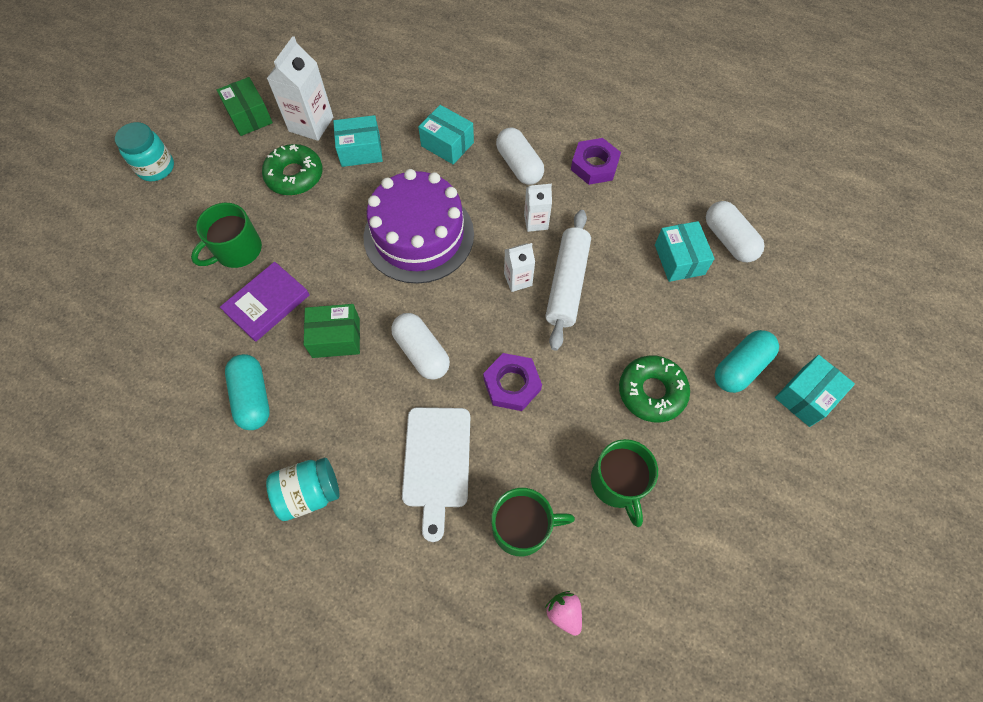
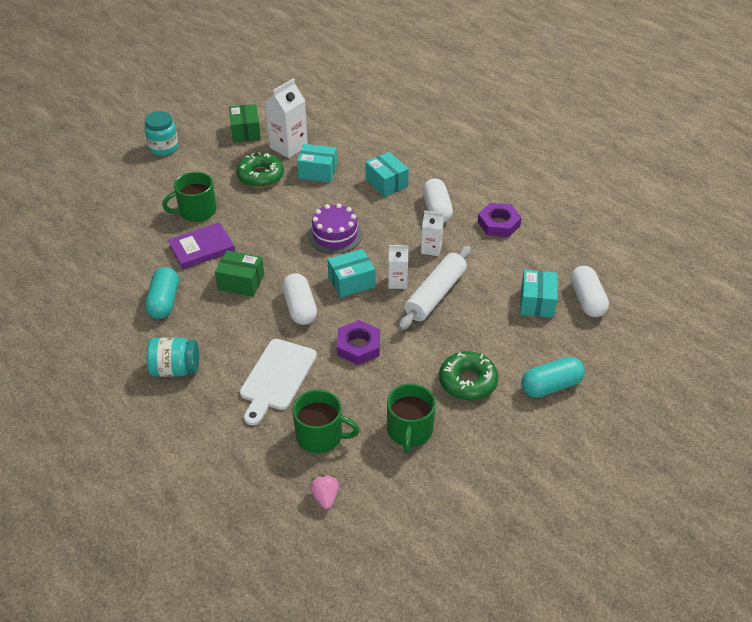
camera: 20 degrees right, 20 degrees down
(419, 235) = (335, 235): purple cake -> purple cake, size x0.60
(806, 396) = (597, 420): turquoise box -> turquoise box (351, 282)

